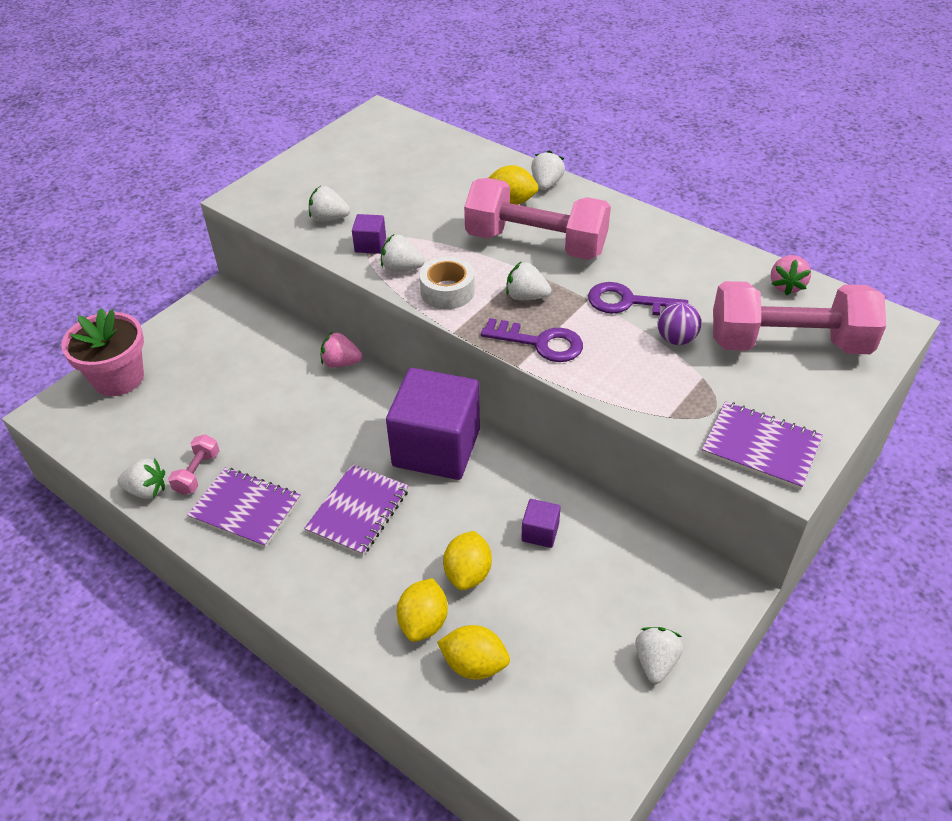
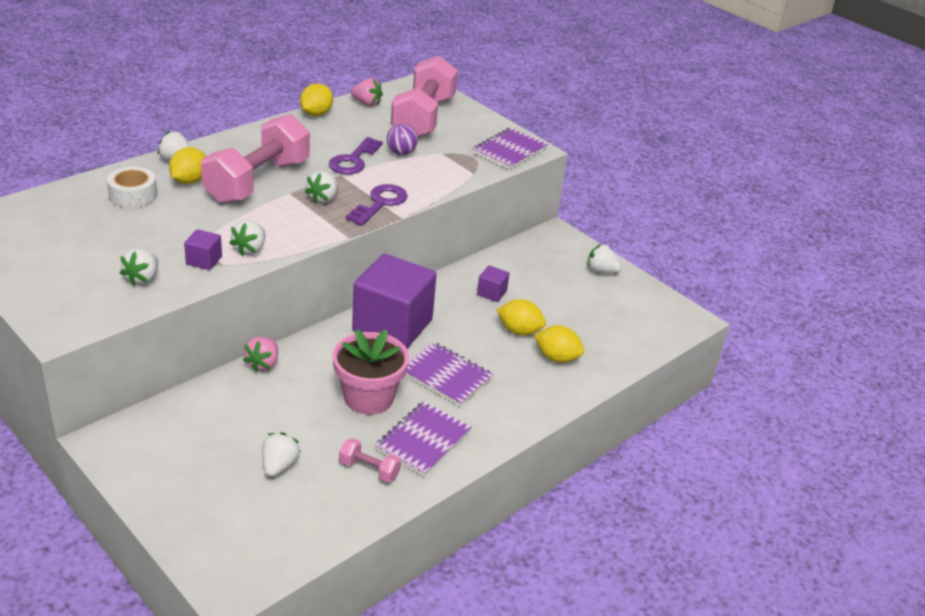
camera: 85 degrees left, 10 degrees down
(118, 378) = (201, 528): pink flower pot -> pink flower pot (369, 397)
(147, 490) = (379, 506): white strawberry -> white strawberry (279, 466)
(447, 291) = (296, 232): white tape -> white tape (133, 195)
(474, 664) = (593, 341): yellow lemon -> yellow lemon (316, 114)

